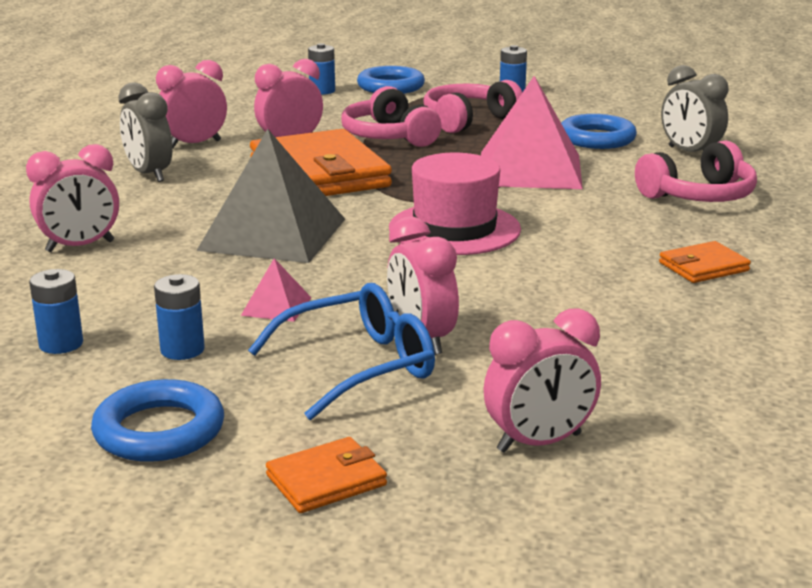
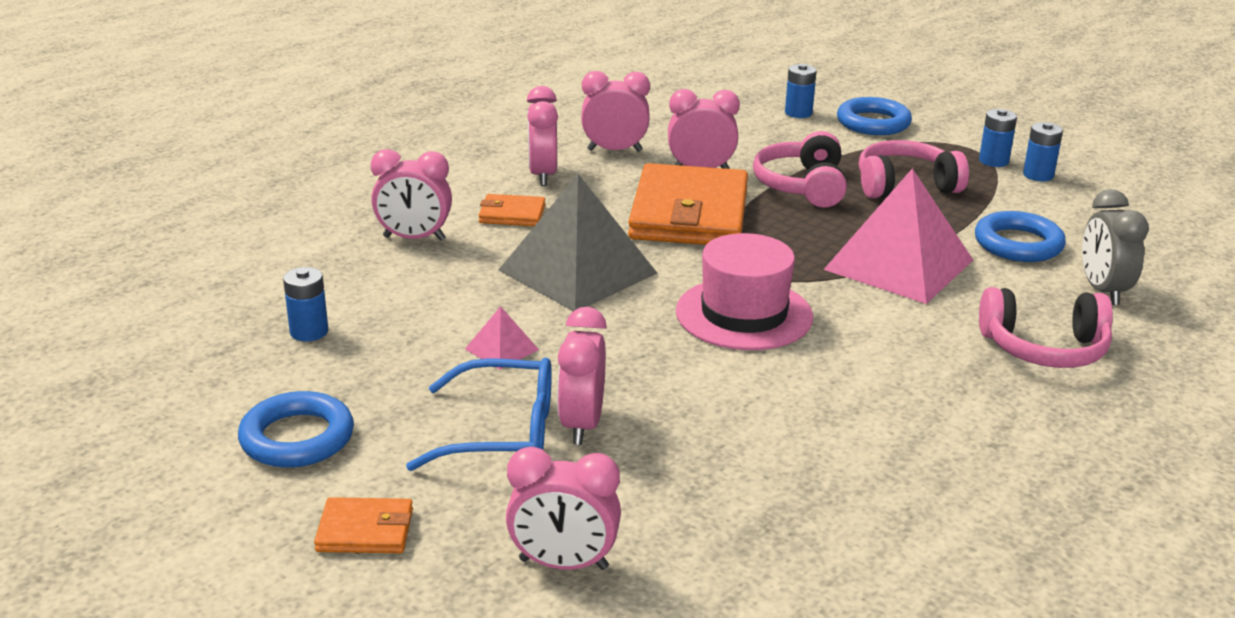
camera: 30 degrees right, 5 degrees up
(149, 174) = (542, 175): grey clock -> pink clock
(182, 350) = (387, 368): blue battery -> blue battery (1038, 175)
(703, 267) = (941, 436): orange wallet -> orange wallet (512, 214)

